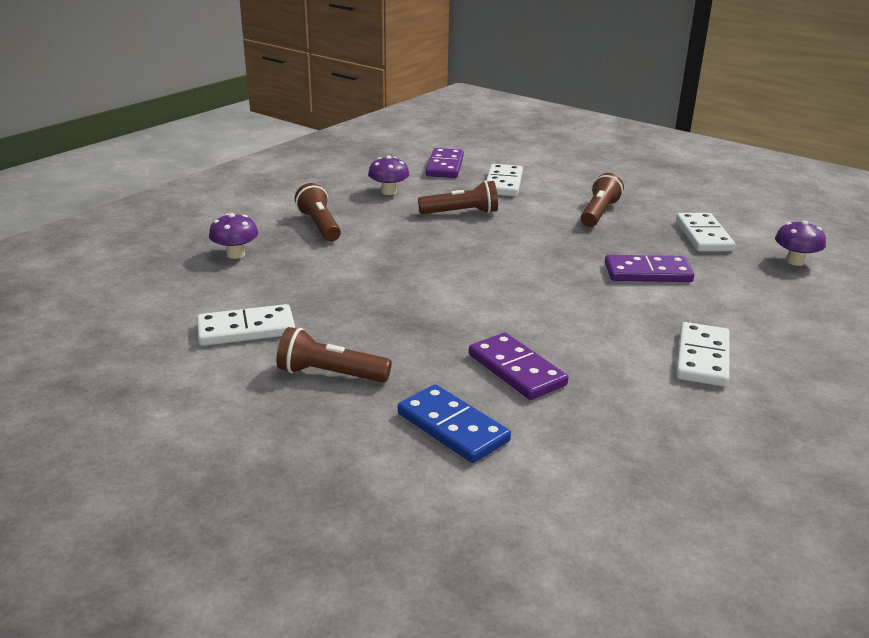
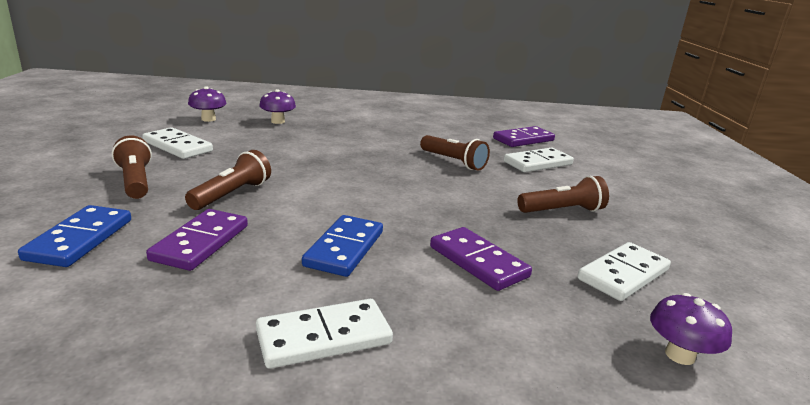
camera: 50 degrees right, 5 degrees down
(320, 226) = (353, 130): brown flashlight -> brown flashlight (232, 194)
(389, 192) = (443, 134): purple mushroom -> purple mushroom (208, 119)
(584, 313) = (344, 249): none -> blue domino

